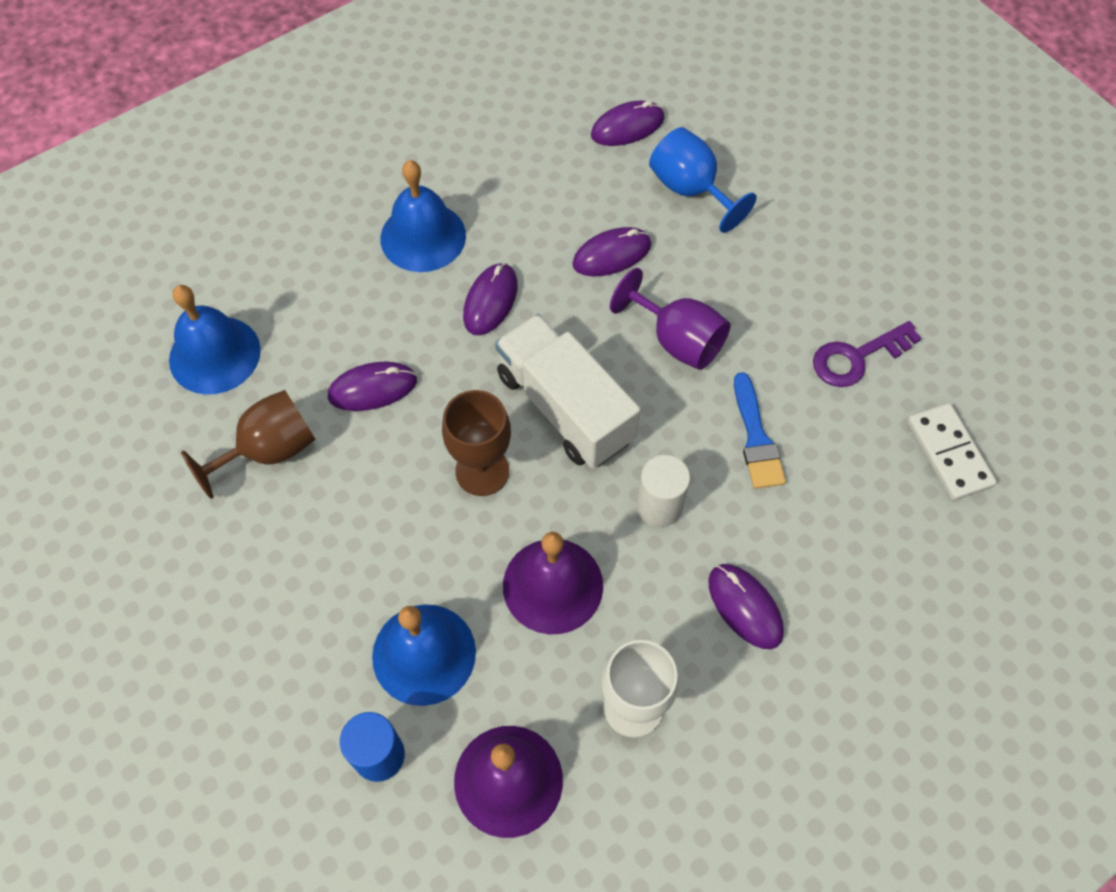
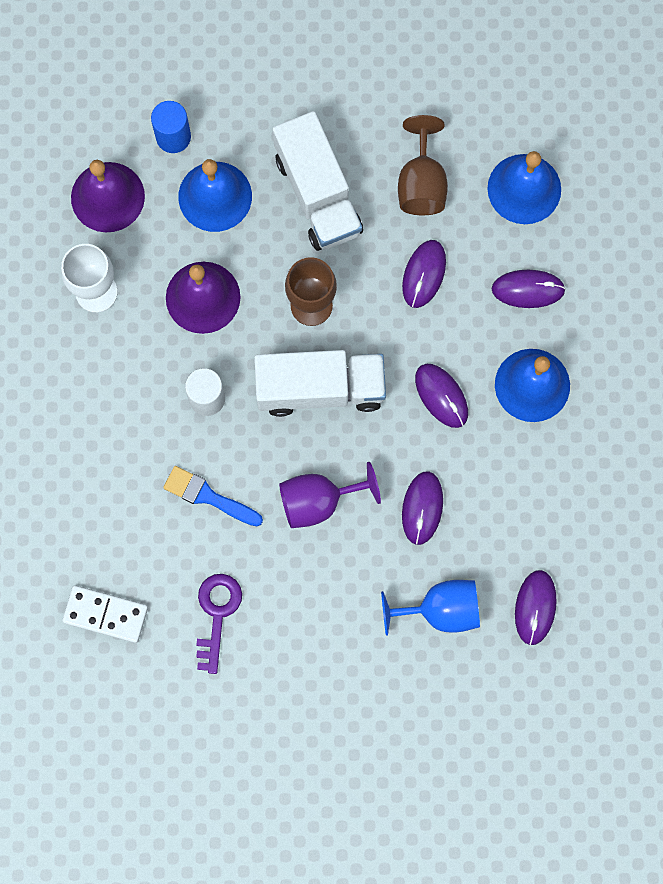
camera: 125 degrees right, 15 degrees up
(349, 545) = (318, 194): none -> white truck
(745, 607) = (105, 401): purple mouse -> purple mouse (528, 289)

